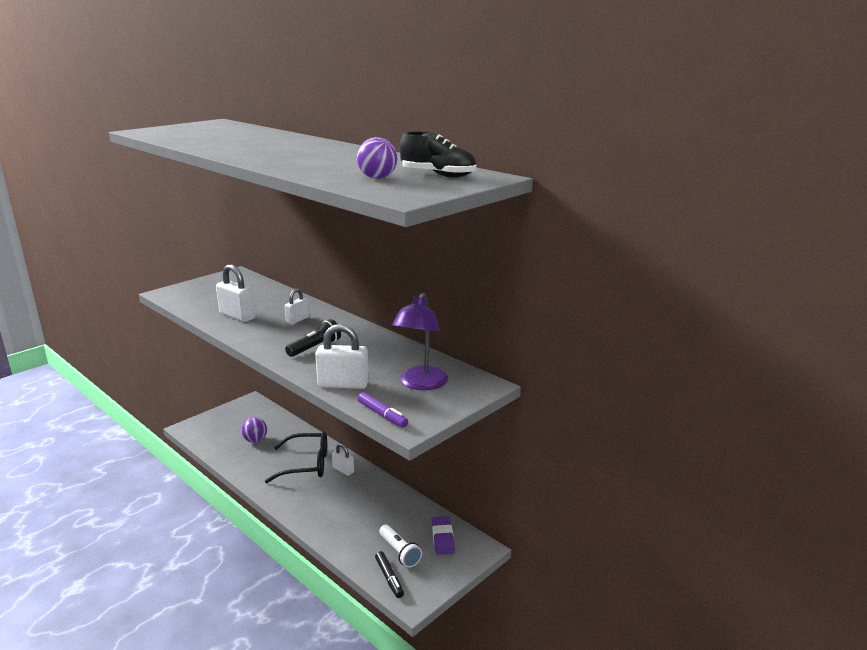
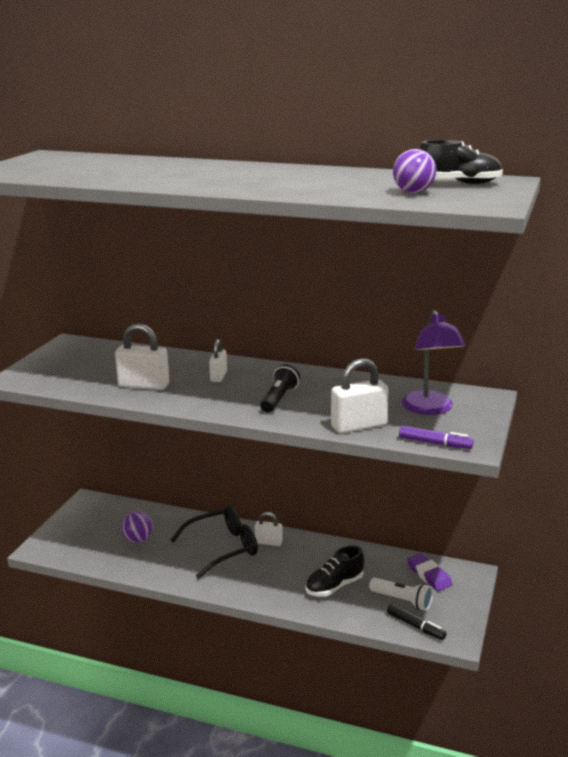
camera: 25 degrees left, 0 degrees up
(358, 522) = (334, 586): none -> black shoe

